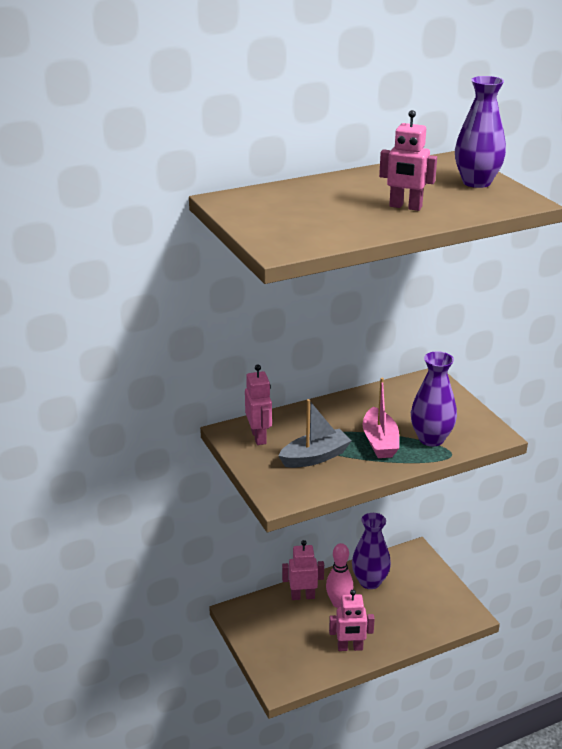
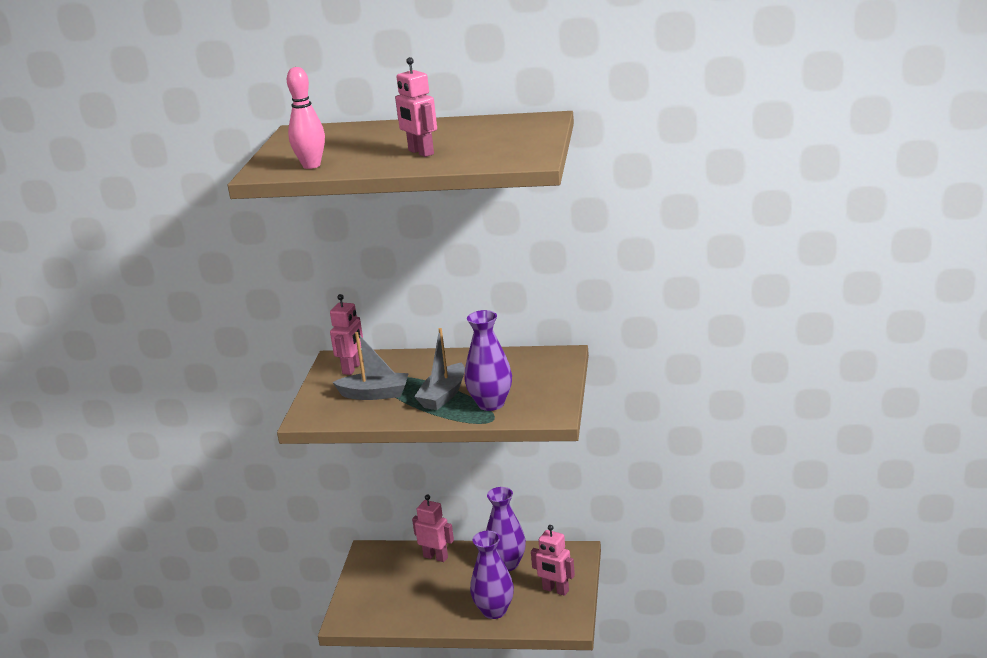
camera: 35 degrees right, 5 degrees down
(338, 603) = (460, 573): pink bowling pin -> pink bowling pin (311, 165)
(350, 647) = (432, 612): pink robot -> pink robot (555, 590)
(380, 442) = (443, 395): pink boat -> grey boat
(476, 182) = (523, 139): purple vase -> purple vase (494, 611)

